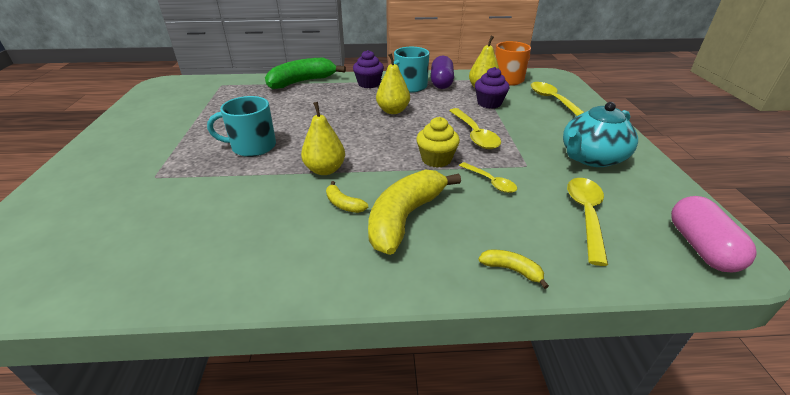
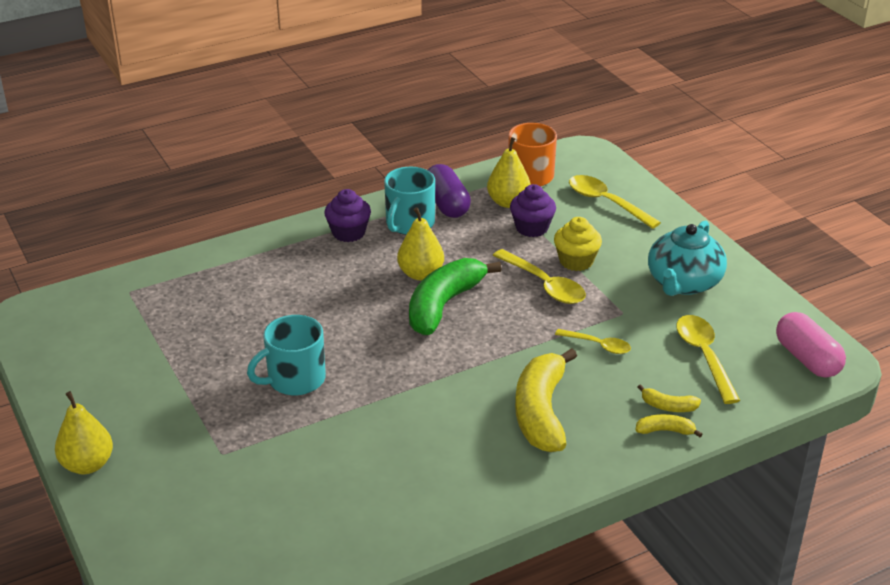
camera: 25 degrees left, 0 degrees up
(302, 82) = (248, 254): green banana -> green banana (444, 305)
(325, 170) = (413, 383): yellow pear -> yellow pear (87, 464)
(344, 204) = (469, 417): yellow banana -> yellow banana (668, 406)
(436, 159) = (524, 333): yellow cupcake -> yellow cupcake (576, 261)

